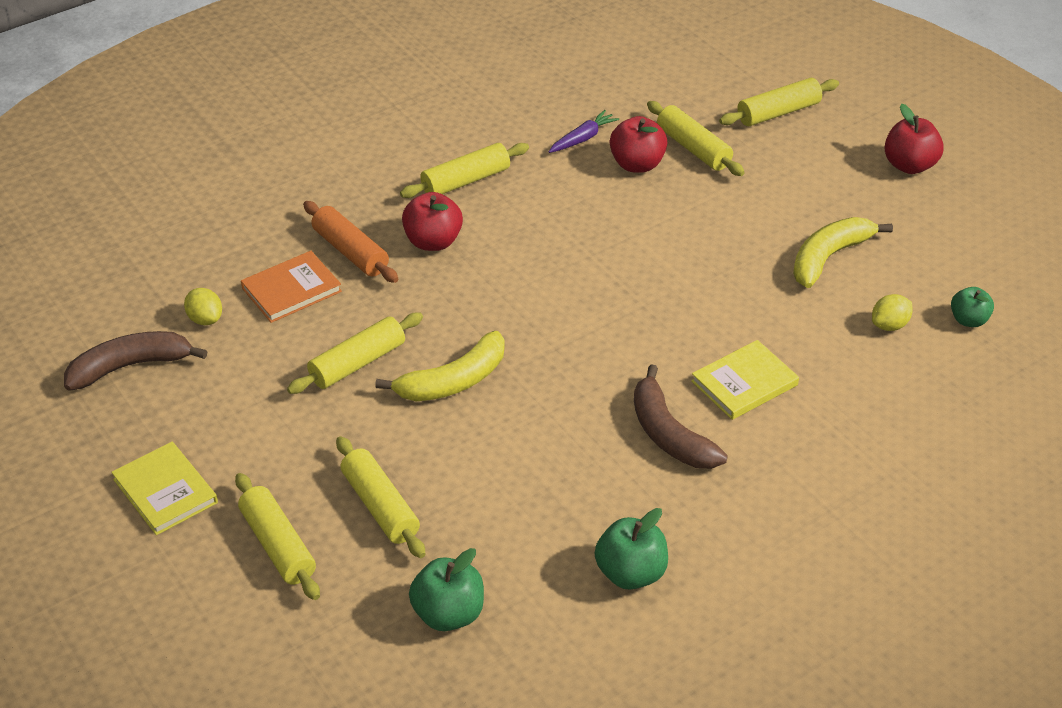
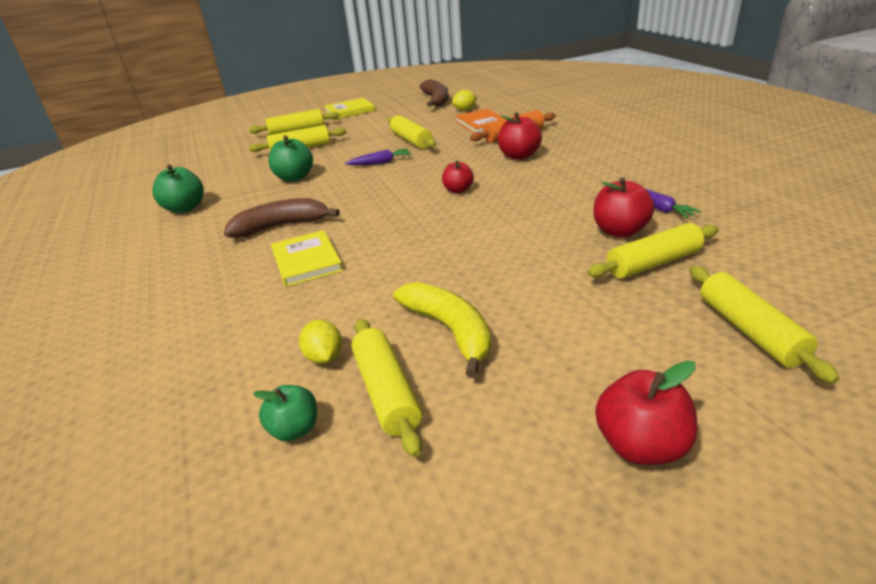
camera: 105 degrees right, 10 degrees down
(448, 614) = (216, 163): green apple -> green apple (294, 177)
(453, 381) = (380, 163): yellow banana -> purple carrot
(465, 181) = (590, 164): yellow rolling pin -> yellow rolling pin (386, 392)
(547, 286) = (458, 190): none -> red apple

